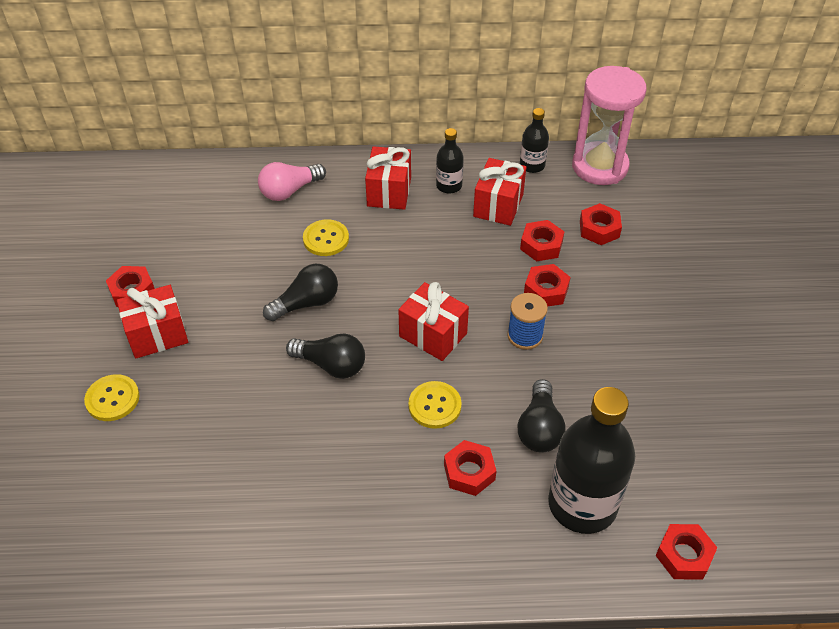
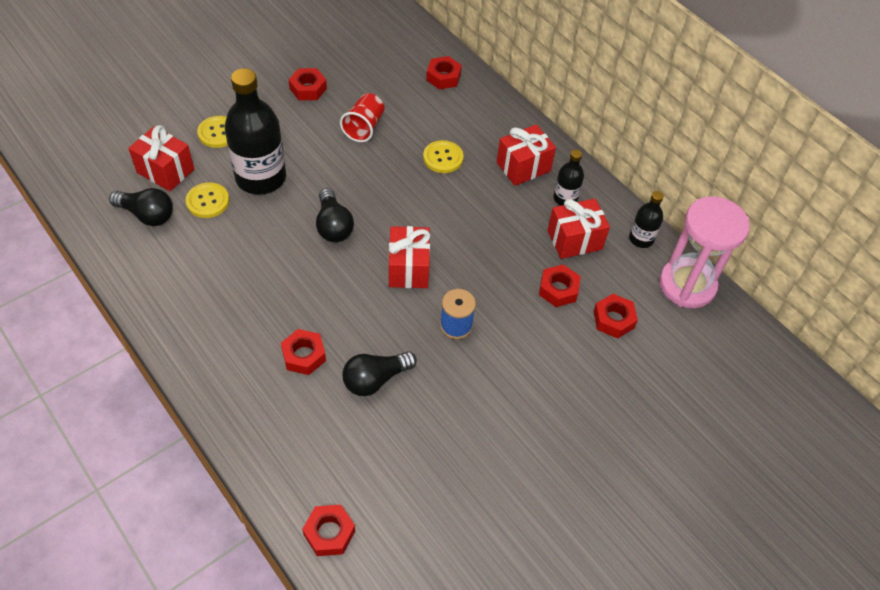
camera: 50 degrees right, 5 degrees up
(157, 335) = (284, 122): red gift -> red gift (165, 171)
(230, 275) = (364, 127): none -> red cup
(289, 191) = (469, 112): pink light bulb -> none
(306, 303) = (375, 181): black light bulb -> black light bulb (147, 215)
(434, 406) = (345, 304): yellow button -> yellow button (207, 201)
(546, 290) = (514, 316): red nut -> red nut (443, 77)
(582, 504) = (327, 441): black bottle -> black bottle (261, 178)

